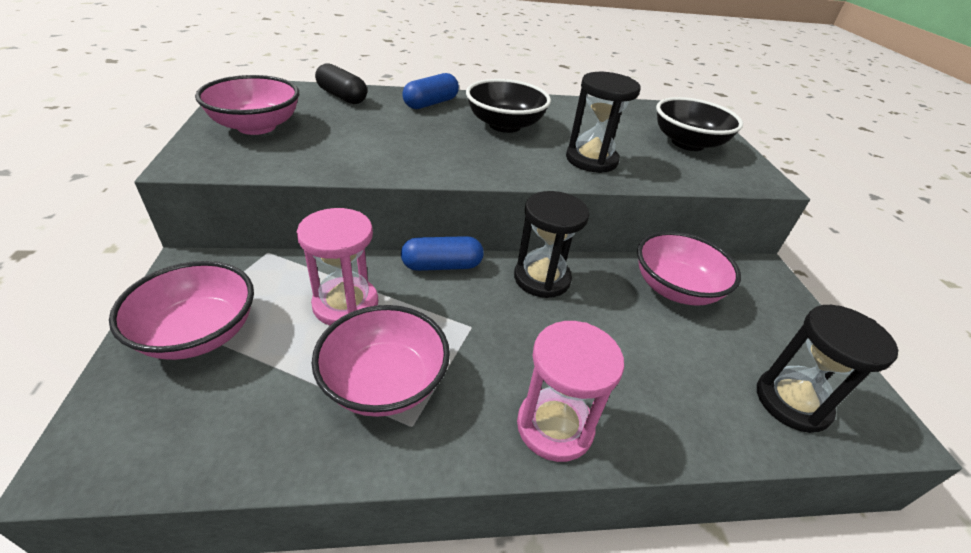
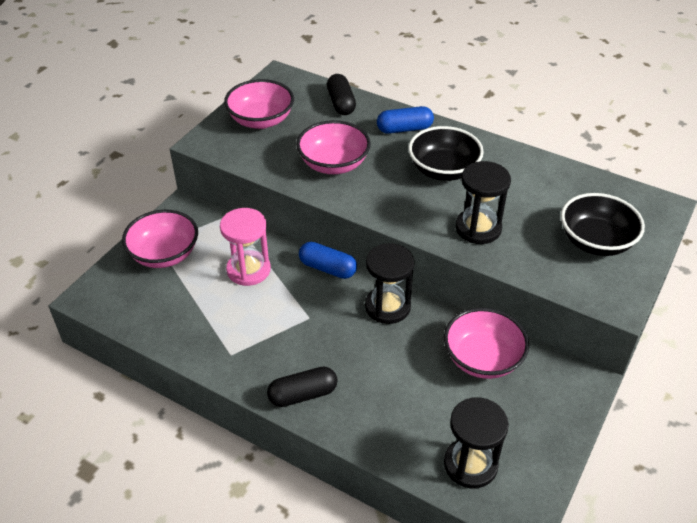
camera: 40 degrees right, 5 degrees up
(384, 382) = (234, 326): pink bowl -> pink bowl (333, 164)
(554, 426) = (303, 394): pink hourglass -> black capsule

